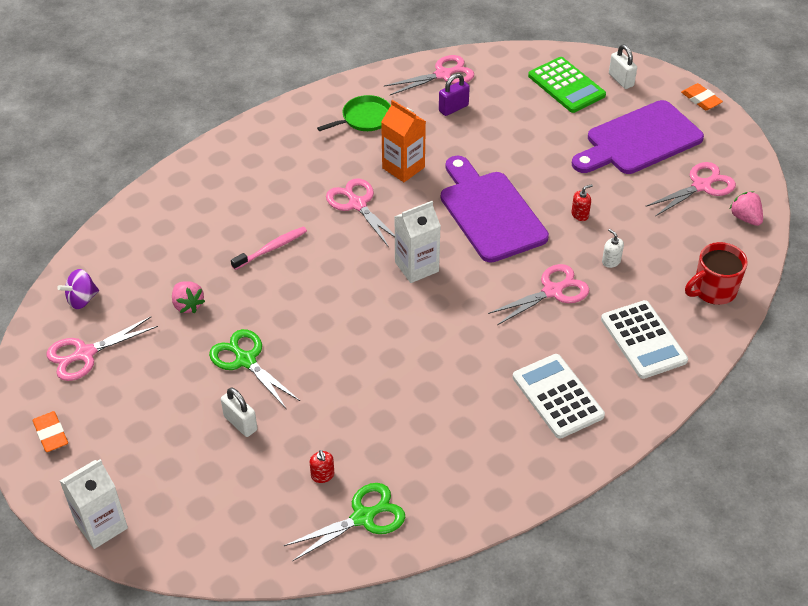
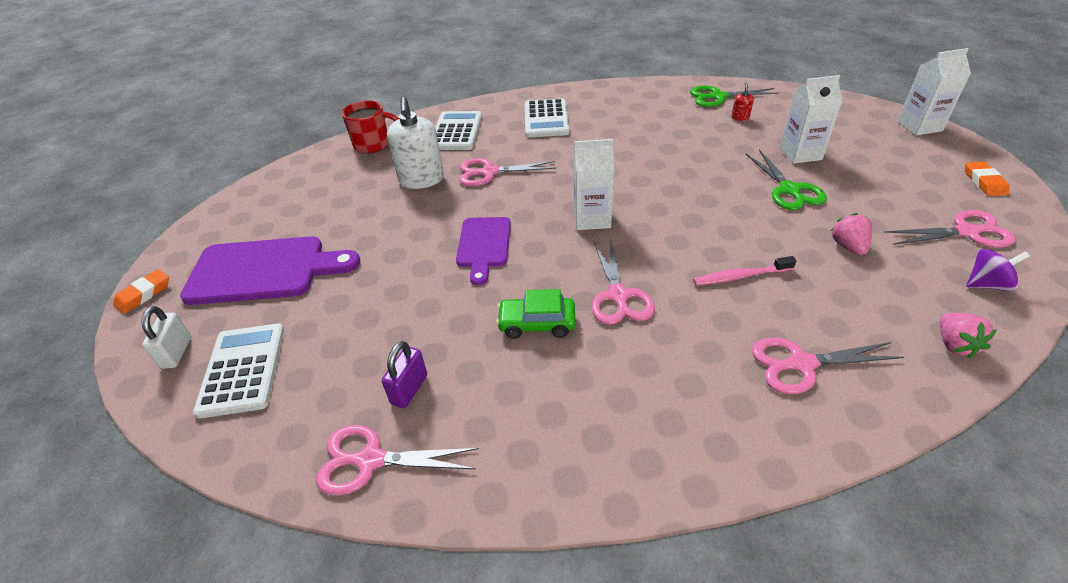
camera: 150 degrees left, 5 degrees down
(240, 423) = (800, 154): white padlock -> white carton
(364, 118) = (540, 420): green pan -> none
(403, 167) = (537, 323): orange carton -> green car
(453, 108) = (409, 389): purple padlock -> purple padlock turned 60 degrees counterclockwise
(489, 212) = (484, 245): purple cutting board -> purple cutting board, size x0.61
(566, 86) = (243, 369): green calculator -> white calculator
(580, 215) = (404, 219): red soap dispenser -> none
(611, 261) = (421, 179): white soap dispenser -> white soap dispenser, size x2.37
(701, 99) = (144, 294): orange eraser -> orange eraser turned 45 degrees clockwise
(701, 186) = (275, 212): pink scissors -> pink scissors (801, 364)
(745, 218) = (281, 180): pink strawberry -> pink strawberry (954, 345)

